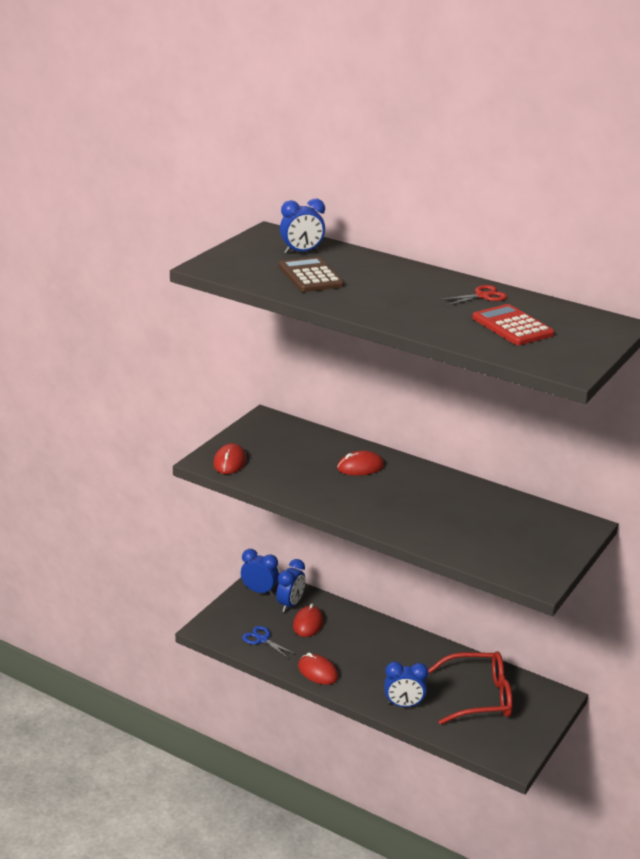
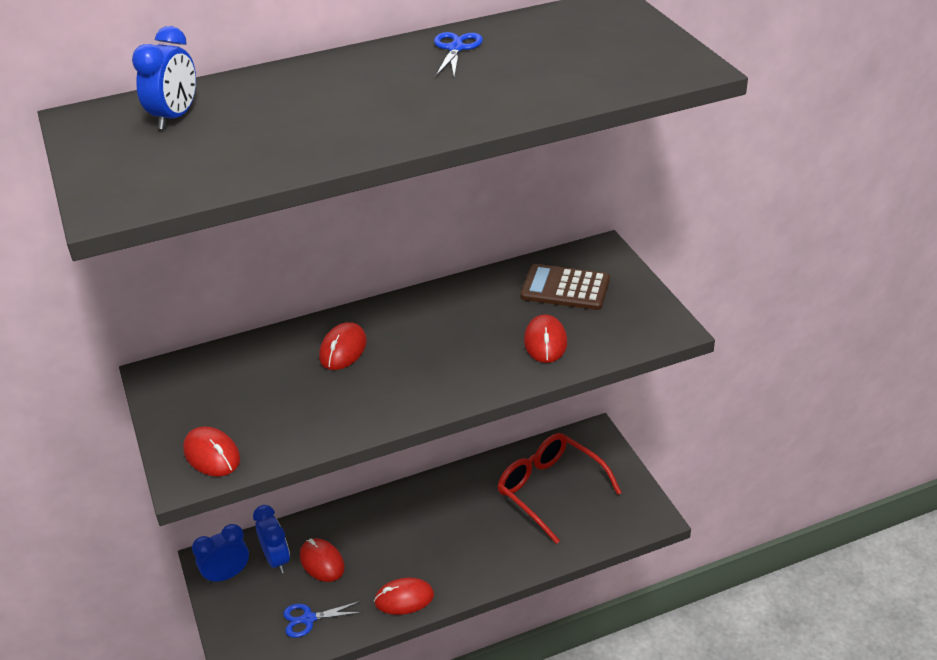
camera: 50 degrees left, 10 degrees up
(310, 276) = (253, 137): brown calculator -> brown calculator (565, 288)
(403, 705) = (513, 555): blue clock -> none
(460, 536) = (545, 342): none -> red mouse
(479, 697) = (550, 490): red glasses -> red glasses turned 75 degrees counterclockwise
(482, 296) = (456, 48): red scissors -> blue scissors
(512, 326) = (552, 60): red calculator -> none

